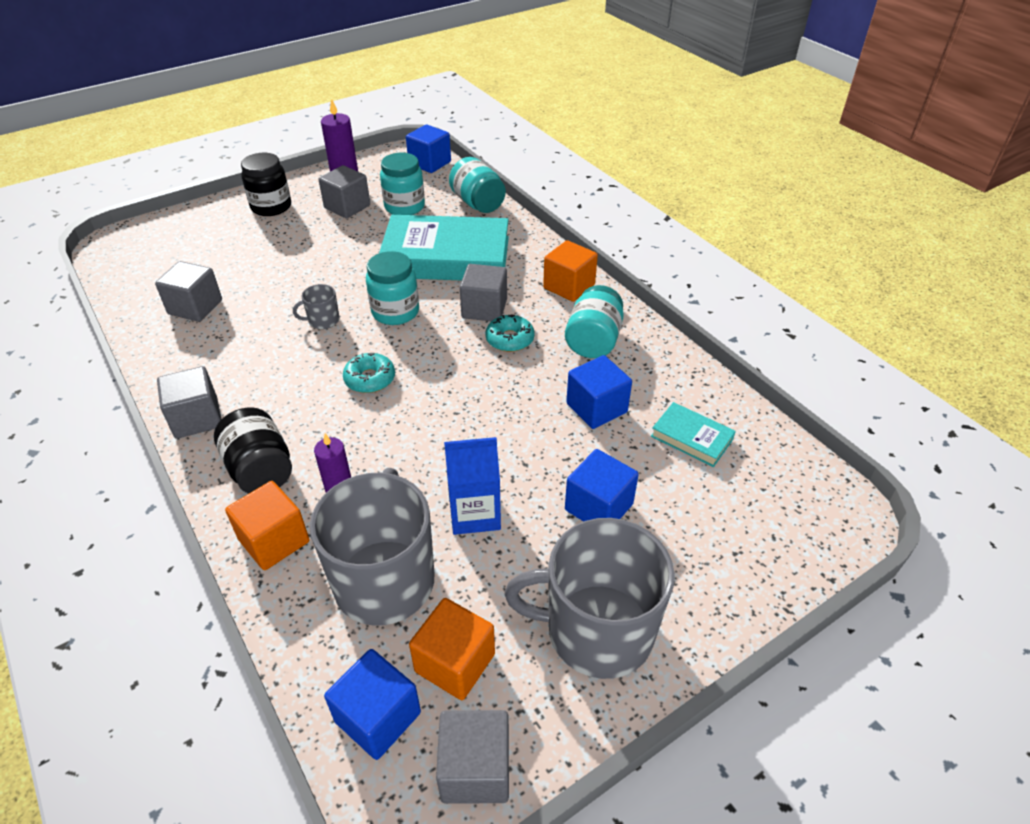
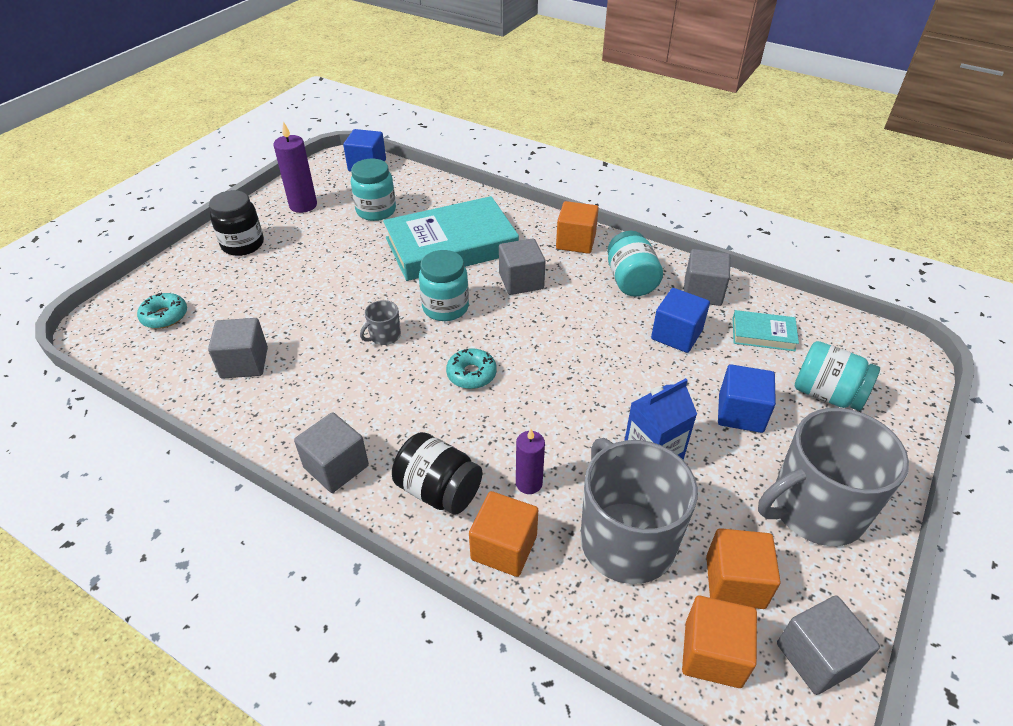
camera: 25 degrees left, 0 degrees up
(347, 207) = (320, 225): grey cube -> grey cube (702, 292)
(378, 717) = (712, 653): blue cube -> orange cube
(478, 203) = (441, 191): turquoise jar -> turquoise jar (827, 394)
(510, 339) = (563, 301): turquoise donut -> turquoise donut (164, 316)

